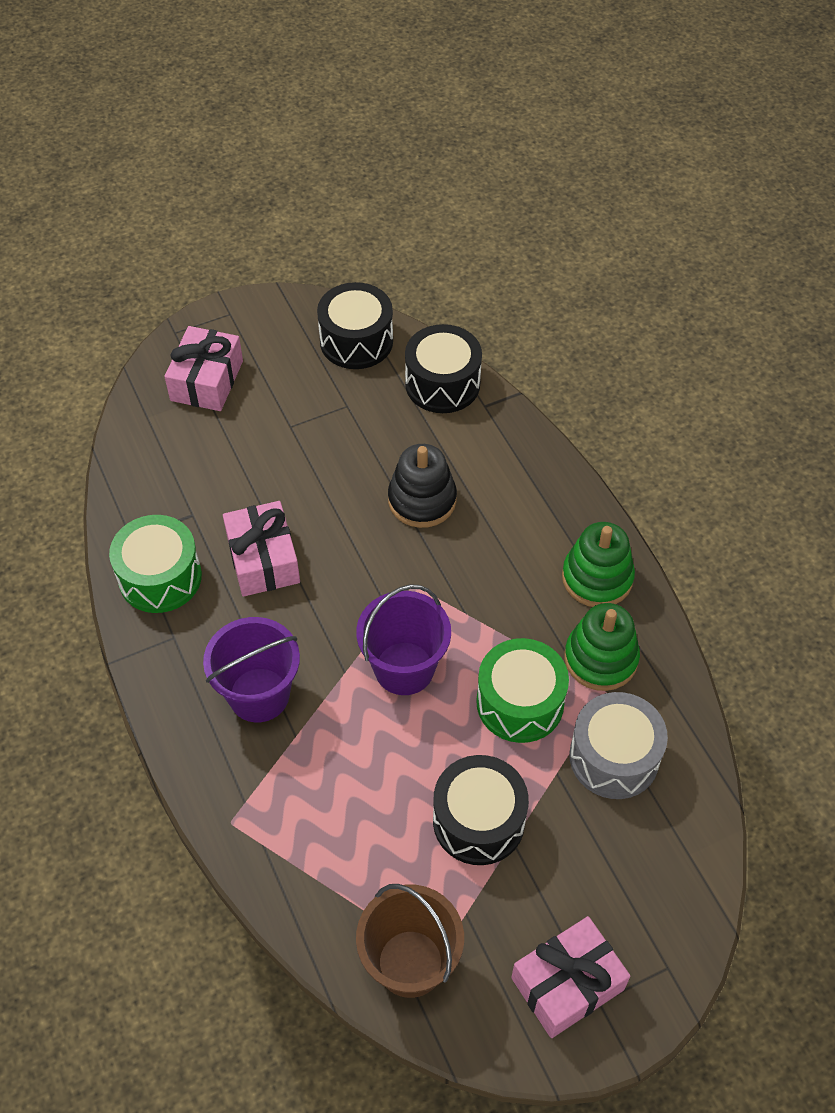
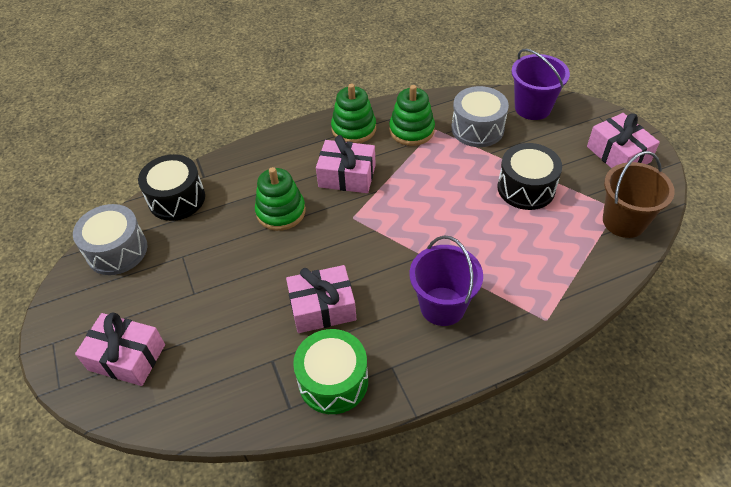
camera: 85 degrees left, 5 degrees down
(356, 341) = (117, 250): black drum -> grey drum
(404, 668) = (419, 223): purple bucket -> purple bucket (532, 108)
(422, 500) = (281, 212): black stacking toy -> green stacking toy
(493, 574) = (347, 176): none -> pink gift
(520, 702) = (443, 167): green drum -> none

